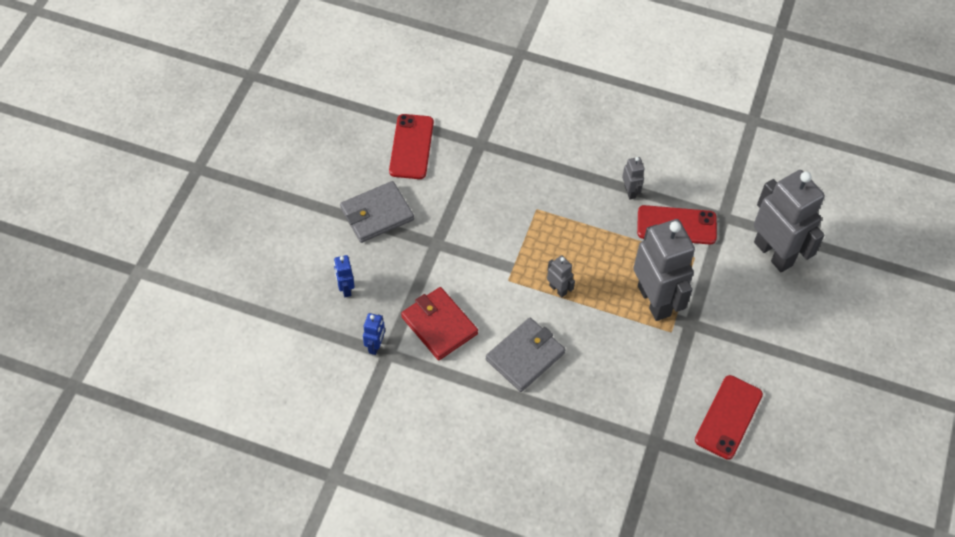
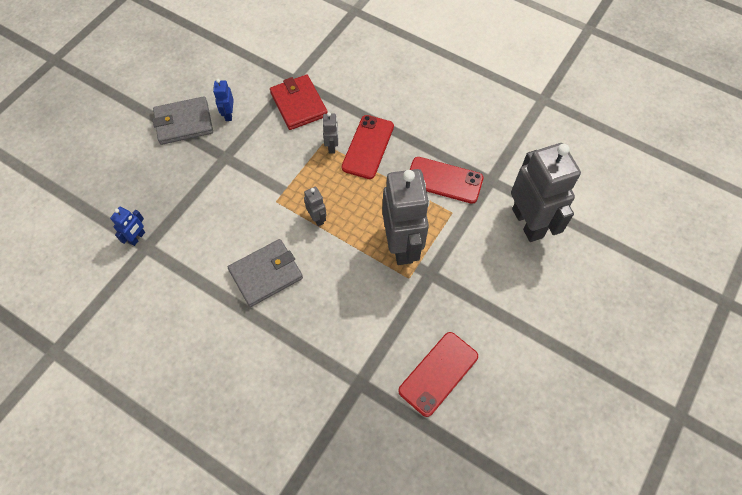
camera: 15 degrees right, 5 degrees up
(345, 289) = (132, 182): blue robot -> blue robot (229, 114)
(411, 147) = (234, 72): red phone -> red phone (368, 147)
(439, 325) = (200, 230): red wallet -> red wallet (299, 104)
(630, 191) = (411, 142): grey robot -> grey robot (332, 146)

